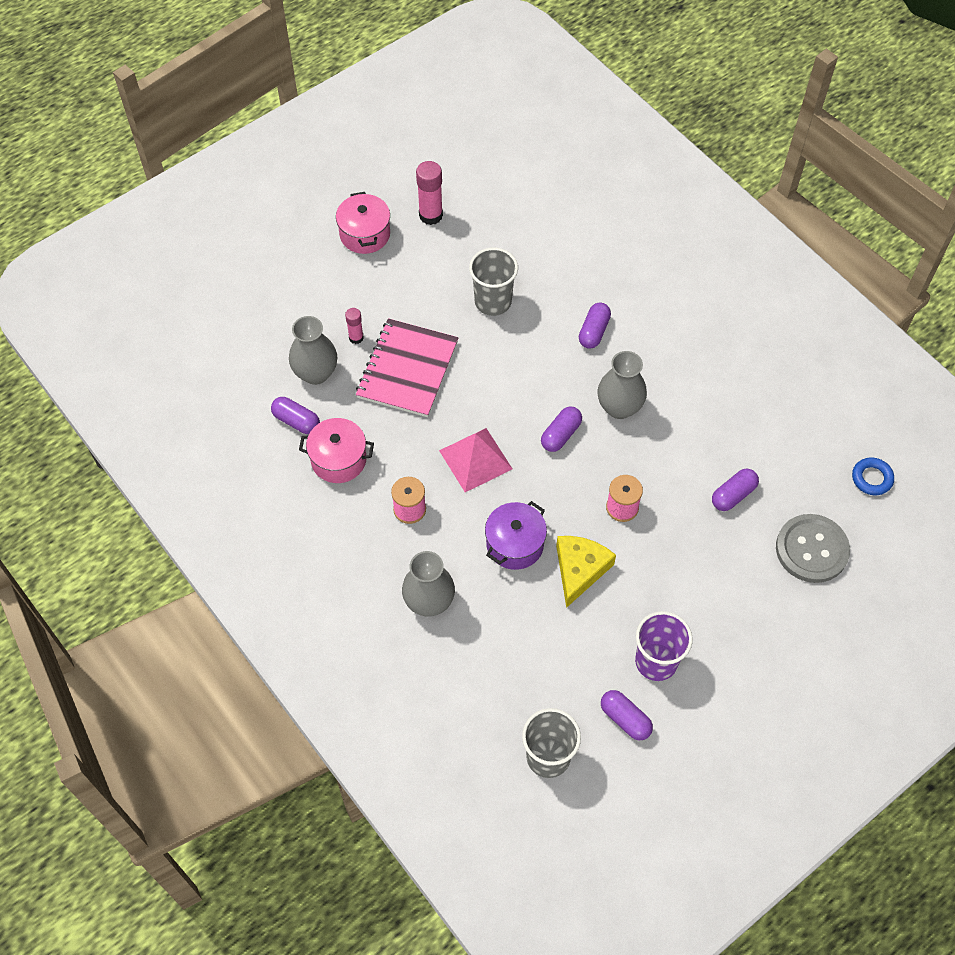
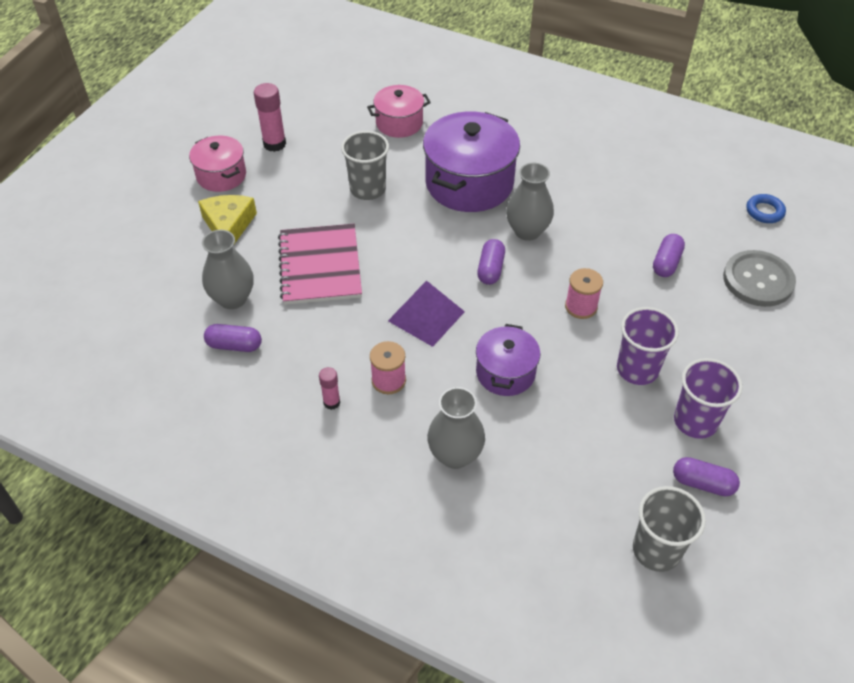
camera: 25 degrees left, 10 degrees down
(338, 459) = (295, 363): pink pot -> pink pot (399, 123)
(356, 338) = (257, 257): pink glue stick -> pink glue stick (331, 402)
(475, 459) = (426, 316): pink pyramid -> purple pyramid
(579, 570) = (577, 371): yellow cheese -> yellow cheese (228, 225)
(594, 331) = (469, 183): purple capsule -> purple pot
(635, 591) = (637, 369): none -> purple cup

